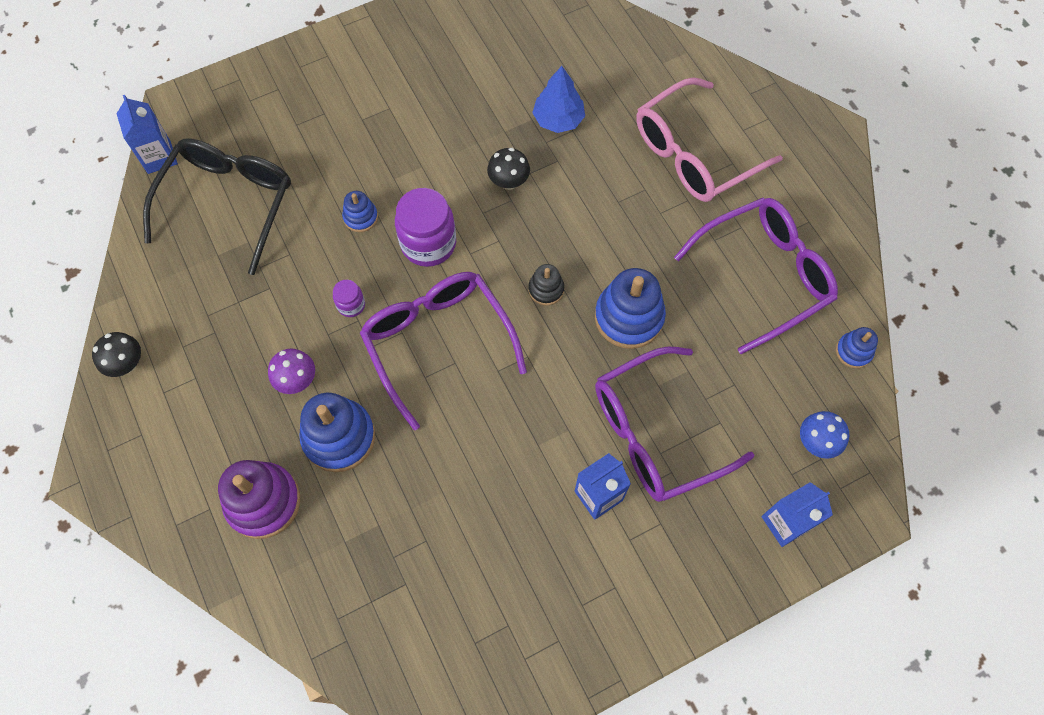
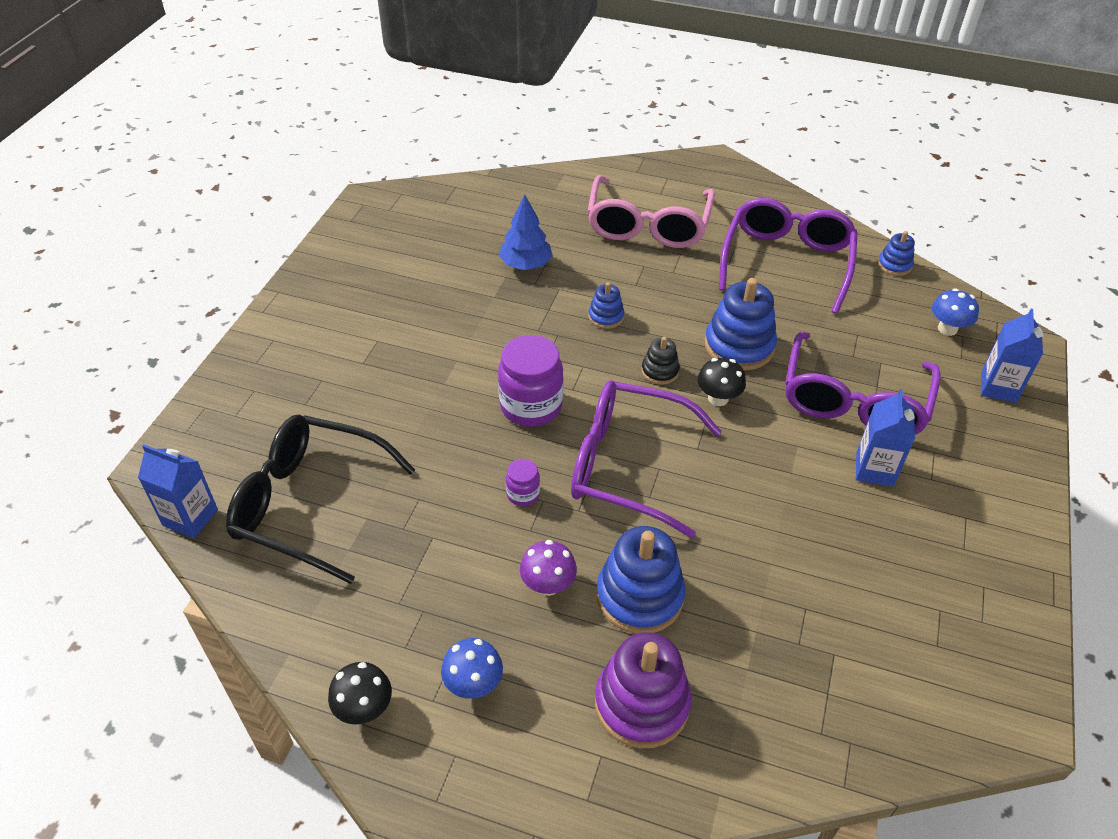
camera: 45 degrees left, 20 degrees down
(192, 403) = (473, 684): none -> blue mushroom
(228, 204) = (310, 504): black glasses -> black glasses turned 45 degrees counterclockwise
(360, 217) = (450, 428): blue stacking toy -> blue stacking toy (606, 317)
(509, 181) = (540, 325): black mushroom -> black mushroom (718, 398)

